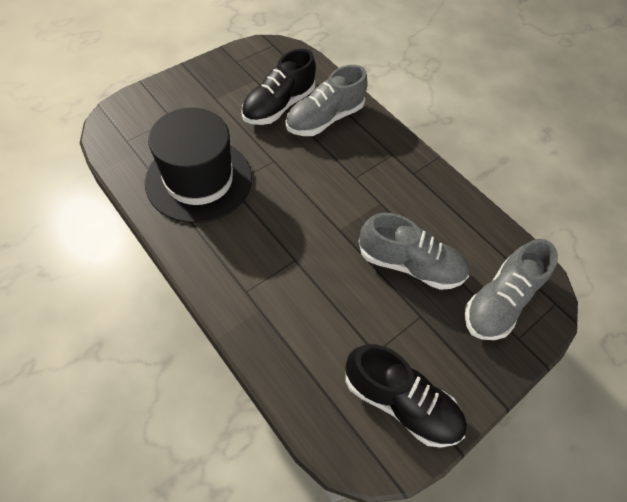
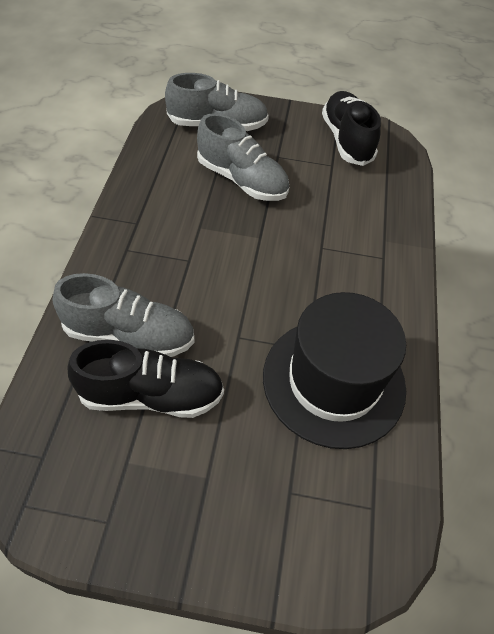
camera: 130 degrees left, 5 degrees down
(409, 264) = (242, 180): grey shoe -> grey shoe turned 150 degrees clockwise

